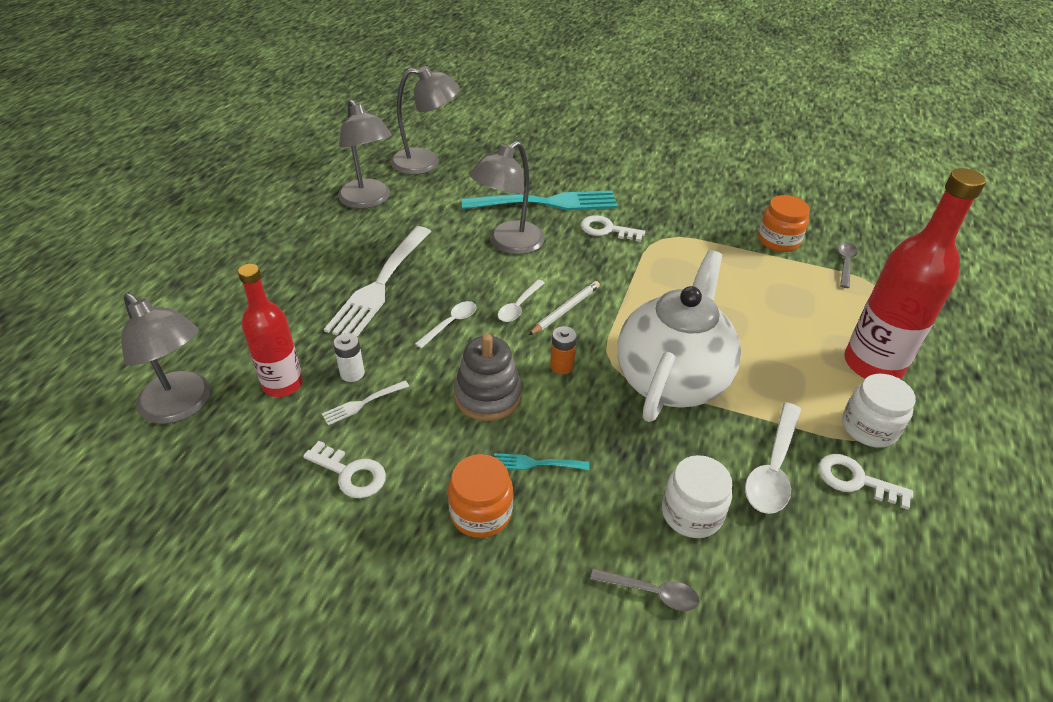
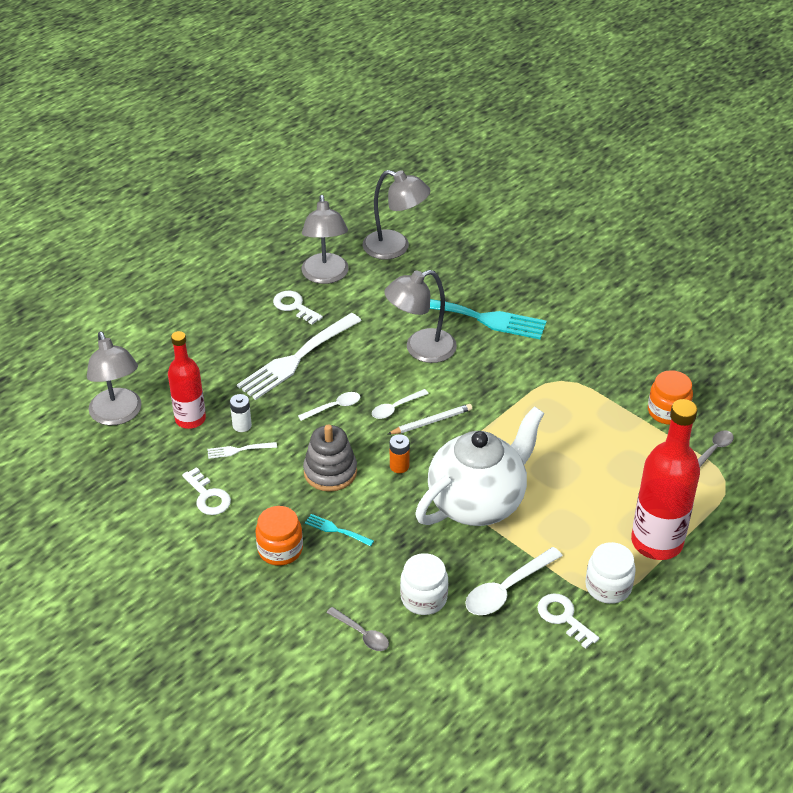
camera: 25 degrees right, 0 degrees up
(606, 229) = (515, 358): white key -> white key (294, 306)

